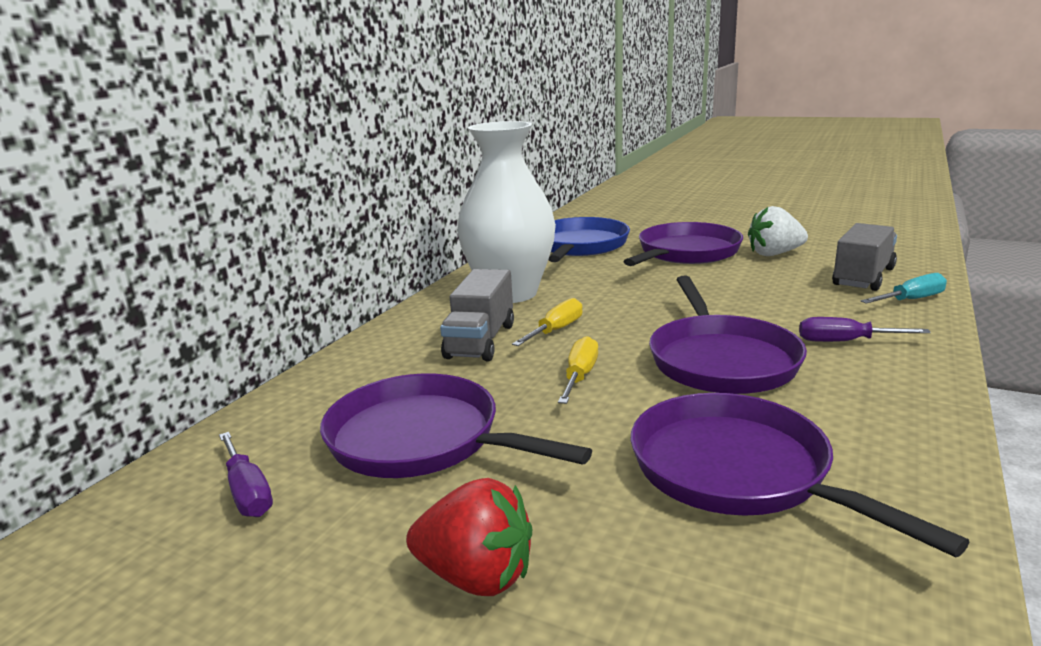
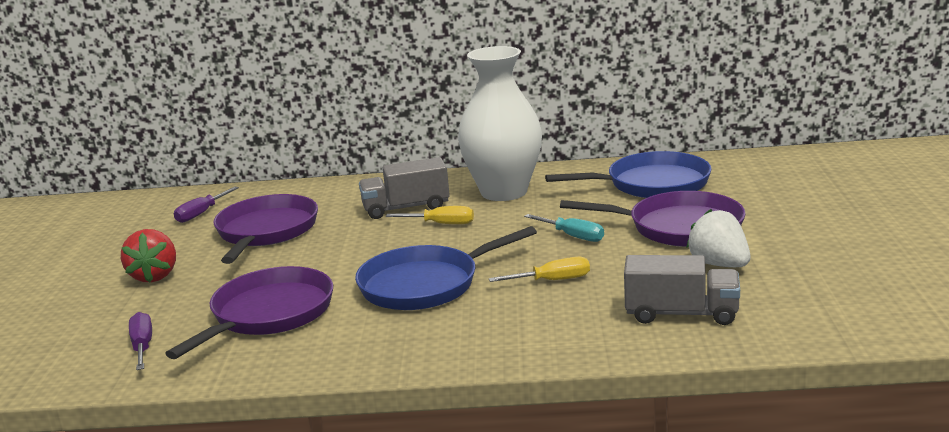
camera: 65 degrees right, 0 degrees up
(580, 376) = (369, 248): yellow screwdriver -> yellow screwdriver (552, 280)
(721, 360) = (424, 285): purple pan -> blue pan
(845, 341) = (495, 323): purple screwdriver -> purple screwdriver (142, 346)
(911, 300) = (629, 341): turquoise screwdriver -> turquoise screwdriver (572, 236)

